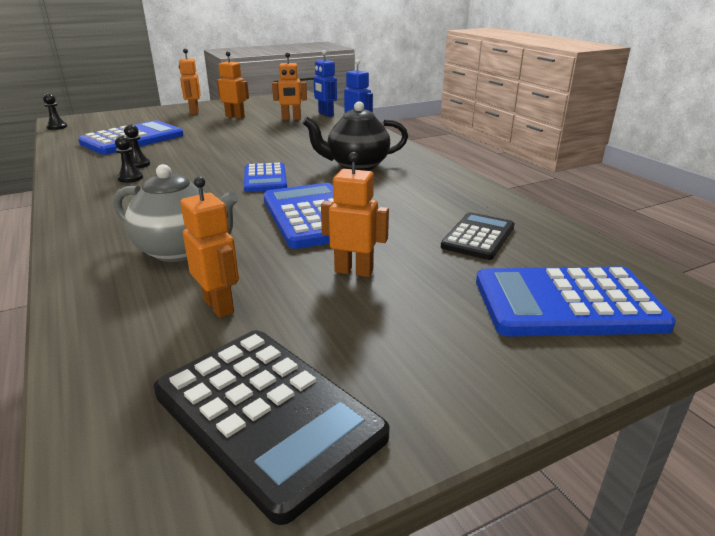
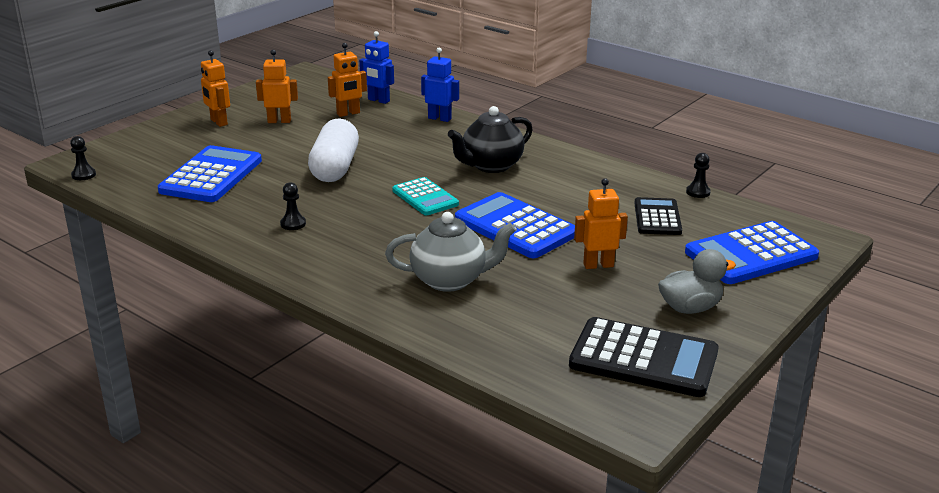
camera: 25 degrees left, 0 degrees up
(138, 164) = (274, 207): black pawn -> black pawn (698, 192)
(219, 306) = (537, 311): orange robot -> none
(227, 148) = (335, 167): none -> white capsule
(265, 178) = (425, 197): blue calculator -> turquoise calculator
(414, 354) = (690, 308): none -> grey duck

